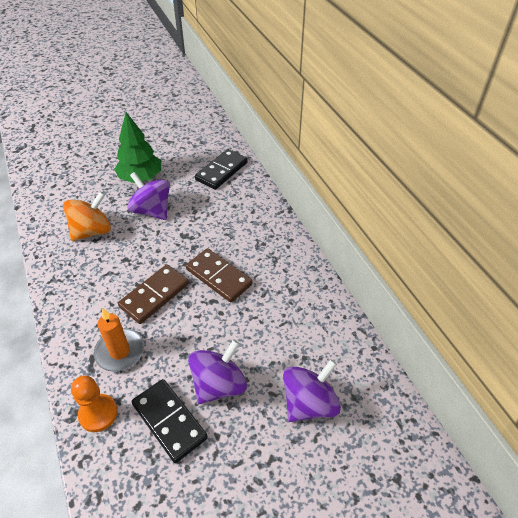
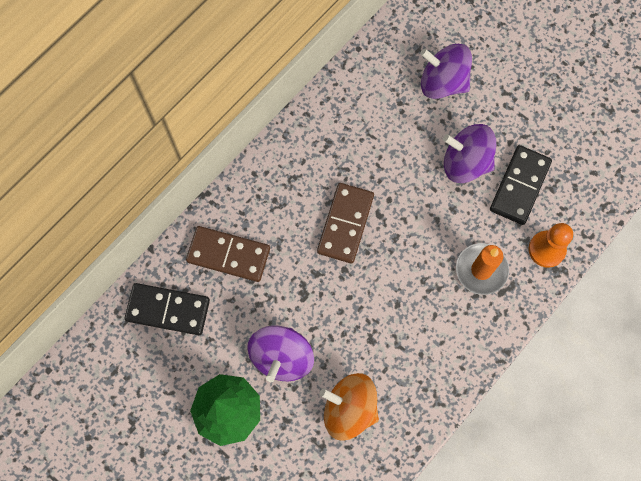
camera: 115 degrees left, 25 degrees up
(154, 295) = (402, 277): brown domino -> brown domino (228, 255)

